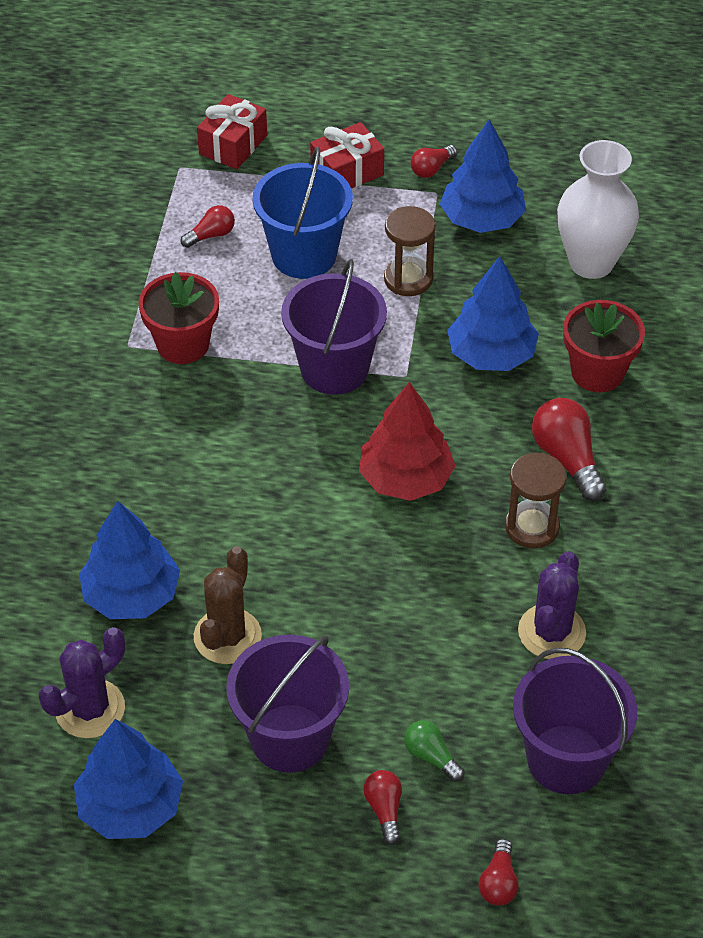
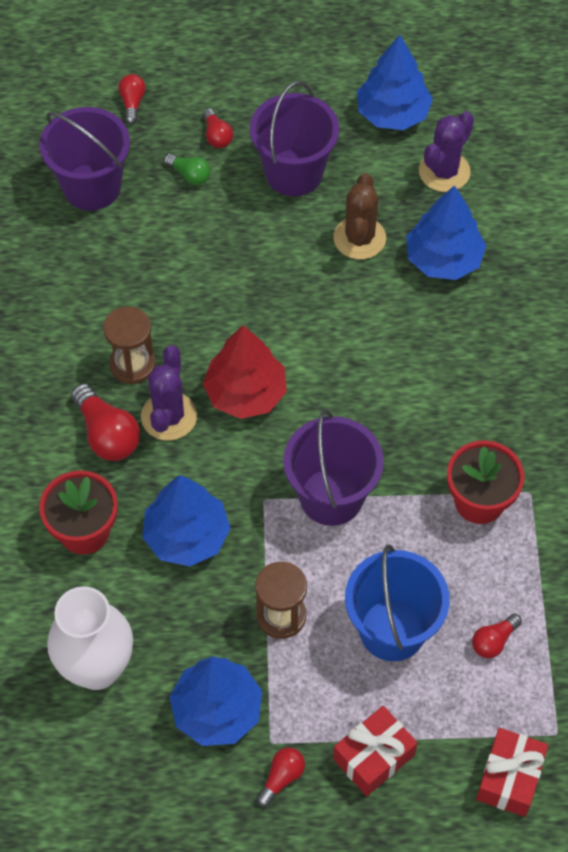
camera: 170 degrees right, 10 degrees up
(551, 632) = (109, 278): purple cactus -> purple cactus (169, 416)

